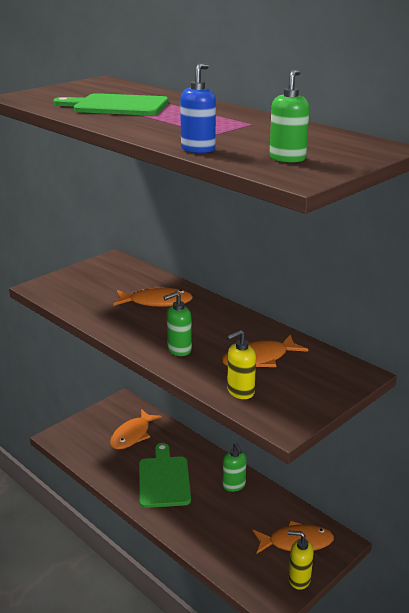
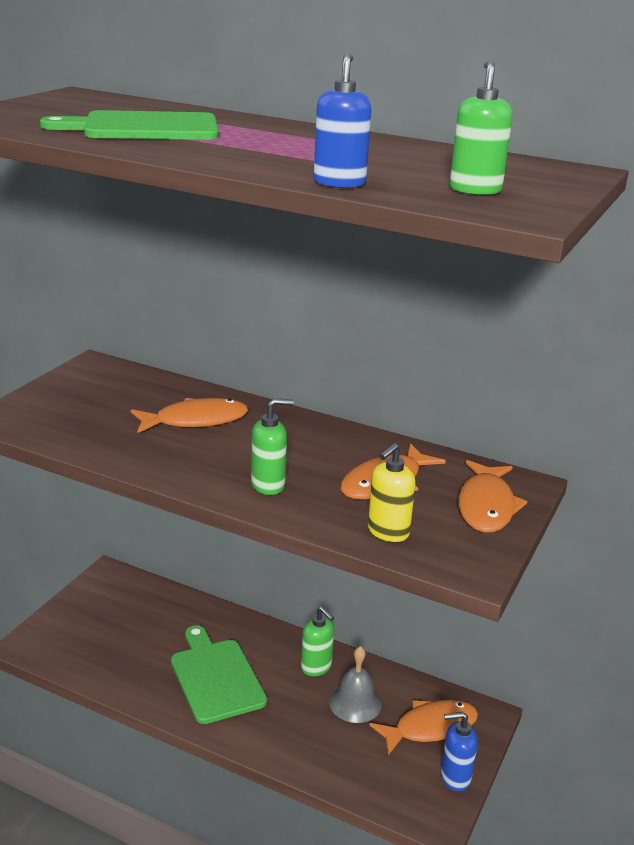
camera: 20 degrees left, 0 degrees up
(132, 435) = (143, 622): orange fish -> orange fish (486, 506)
(179, 350) = (268, 485): green soap dispenser -> green soap dispenser turned 150 degrees counterclockwise
(250, 514) = (355, 703): none -> grey bell
(299, 579) = (454, 777): yellow soap dispenser -> blue soap dispenser

